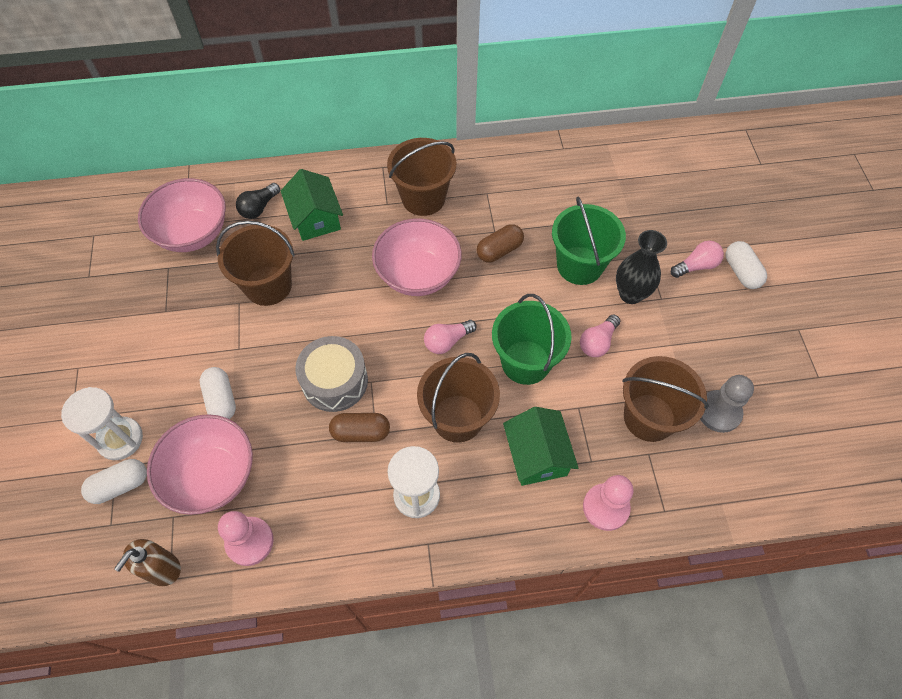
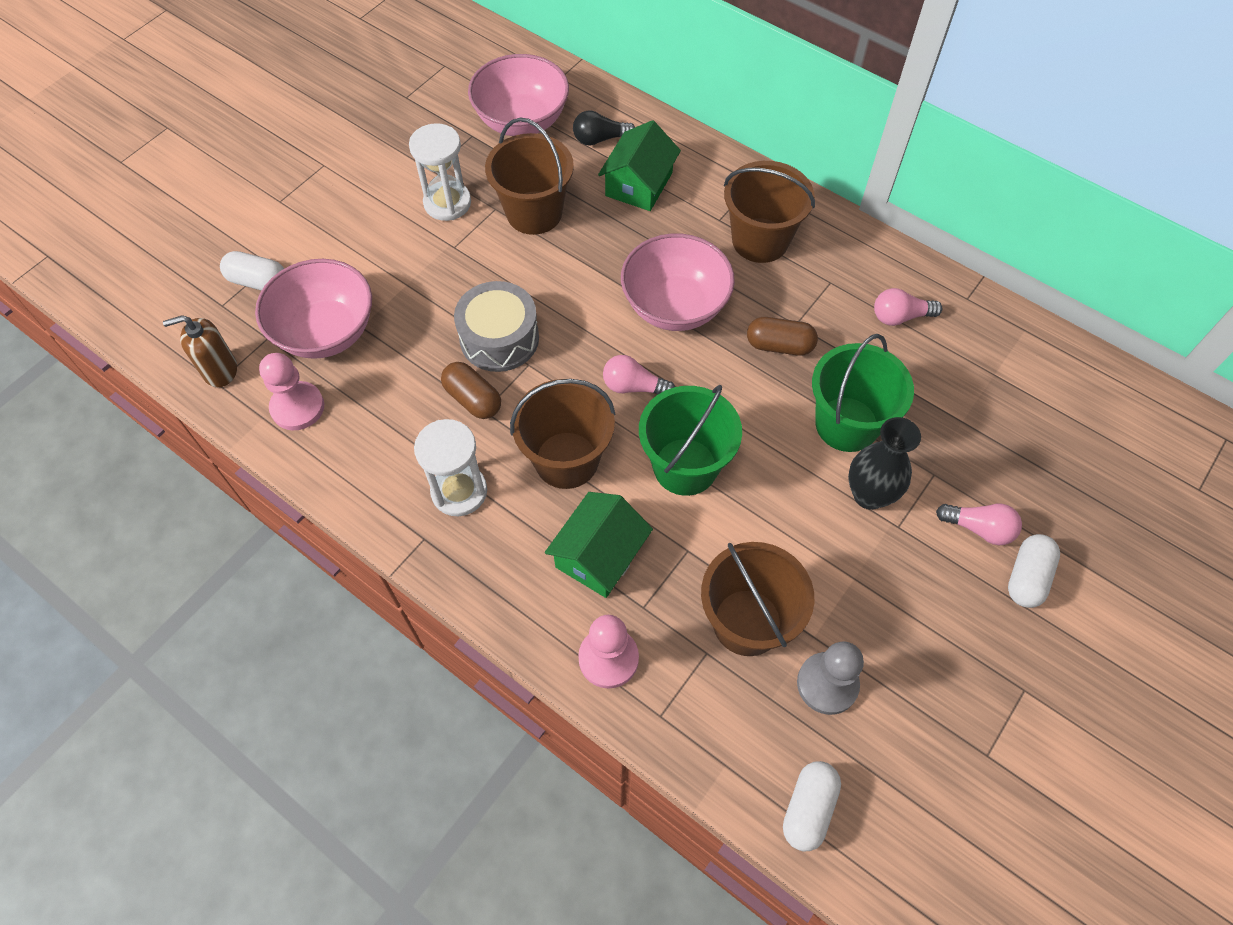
camera: 45 degrees right, 0 degrees up
(120, 439) = (294, 246): white hourglass -> white hourglass (447, 203)
(221, 399) = (396, 277): white capsule -> white capsule (808, 808)
(597, 342) = (778, 510): pink light bulb -> pink light bulb (900, 316)

